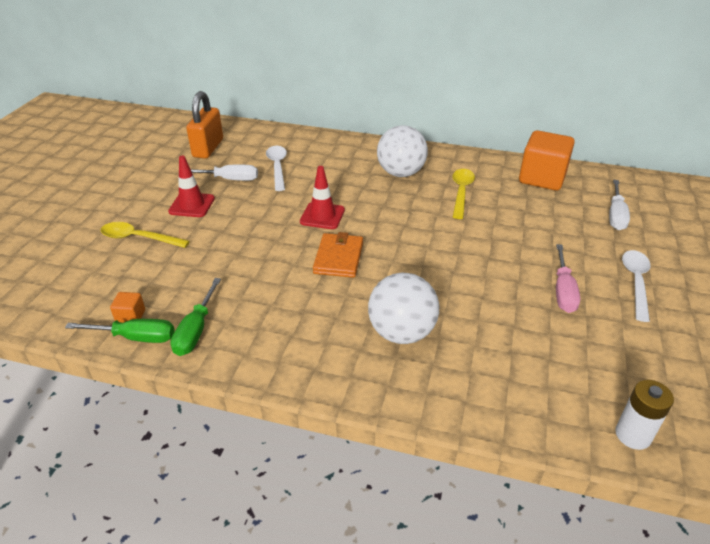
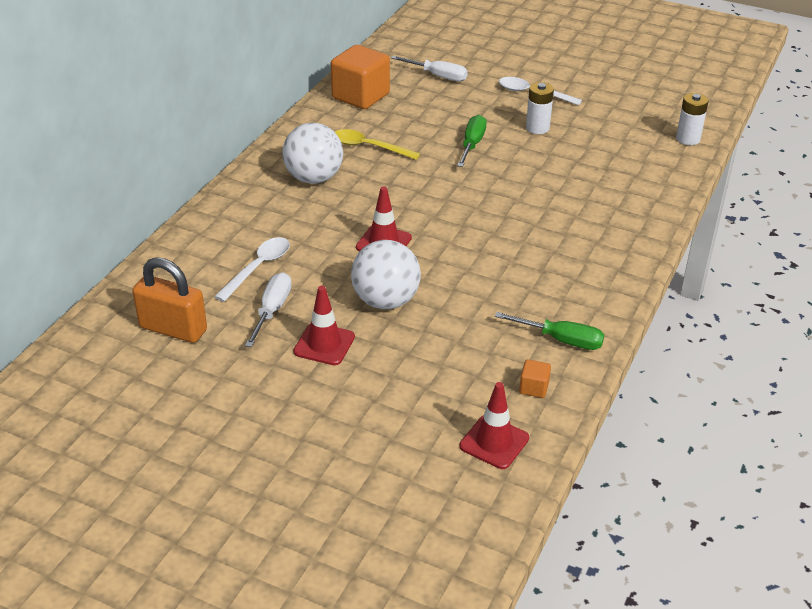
camera: 80 degrees left, 0 degrees up
(68, 298) = (494, 442): none -> red traffic cone
(135, 337) = (567, 382): green screwdriver -> green screwdriver (472, 144)
(139, 238) = (386, 389): yellow spoon -> none
(277, 167) = (258, 268): white spoon -> white spoon turned 120 degrees clockwise
(338, 258) = (464, 240): orange wallet -> none
(401, 333) = (579, 217): white ball -> white ball (386, 301)
(563, 291) = (537, 128): pink screwdriver -> white battery

